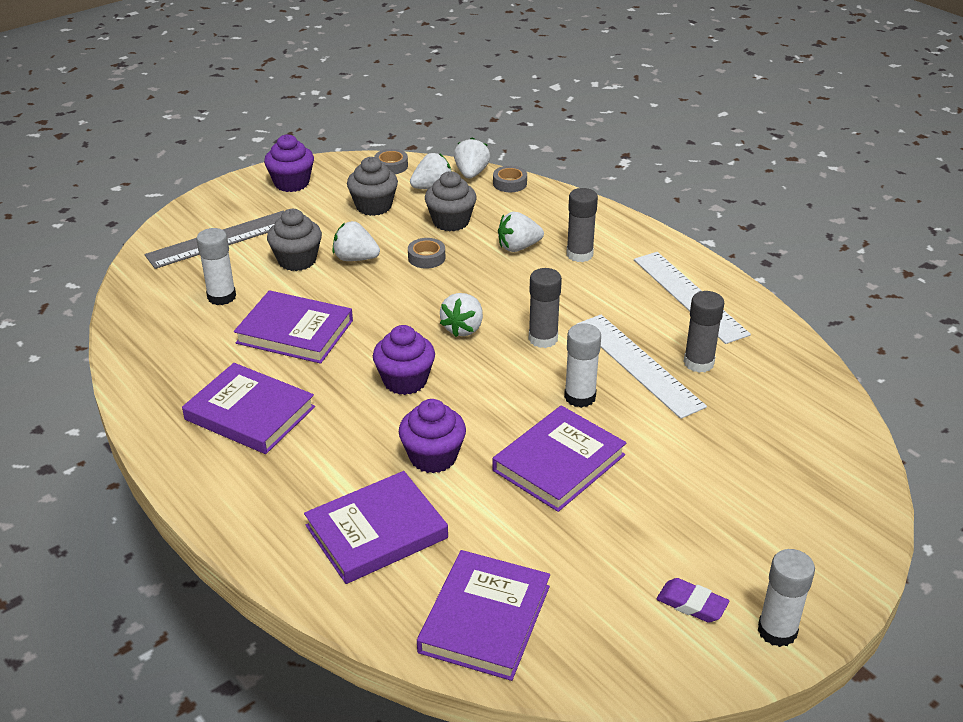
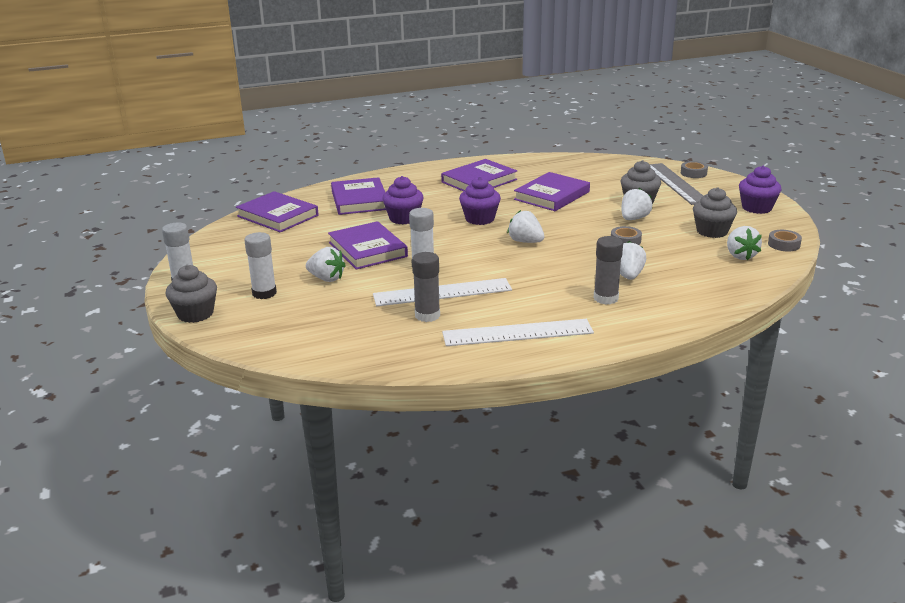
camera: 110 degrees right, 10 degrees down
(221, 297) = (602, 180): white glue stick -> white glue stick (264, 293)
(451, 221) = (678, 256): grey cupcake -> grey cupcake (195, 314)
(471, 173) = (765, 275): white strawberry -> white strawberry (326, 278)
(510, 183) = (743, 289): grey tape -> grey tape (693, 173)
(543, 339) = (496, 265): grey glue stick -> none
(691, 604) = (227, 264): purple eraser -> none

